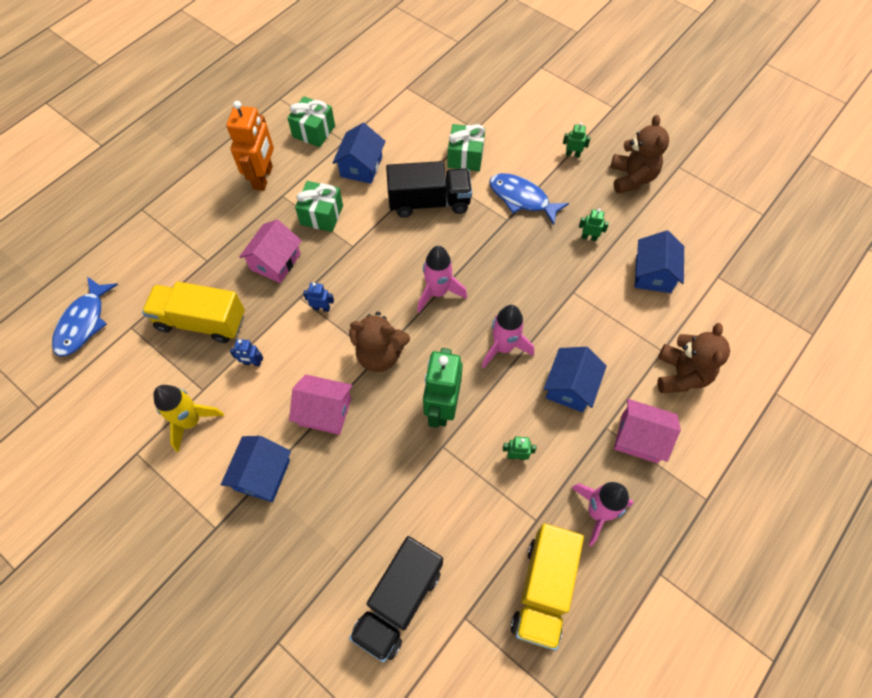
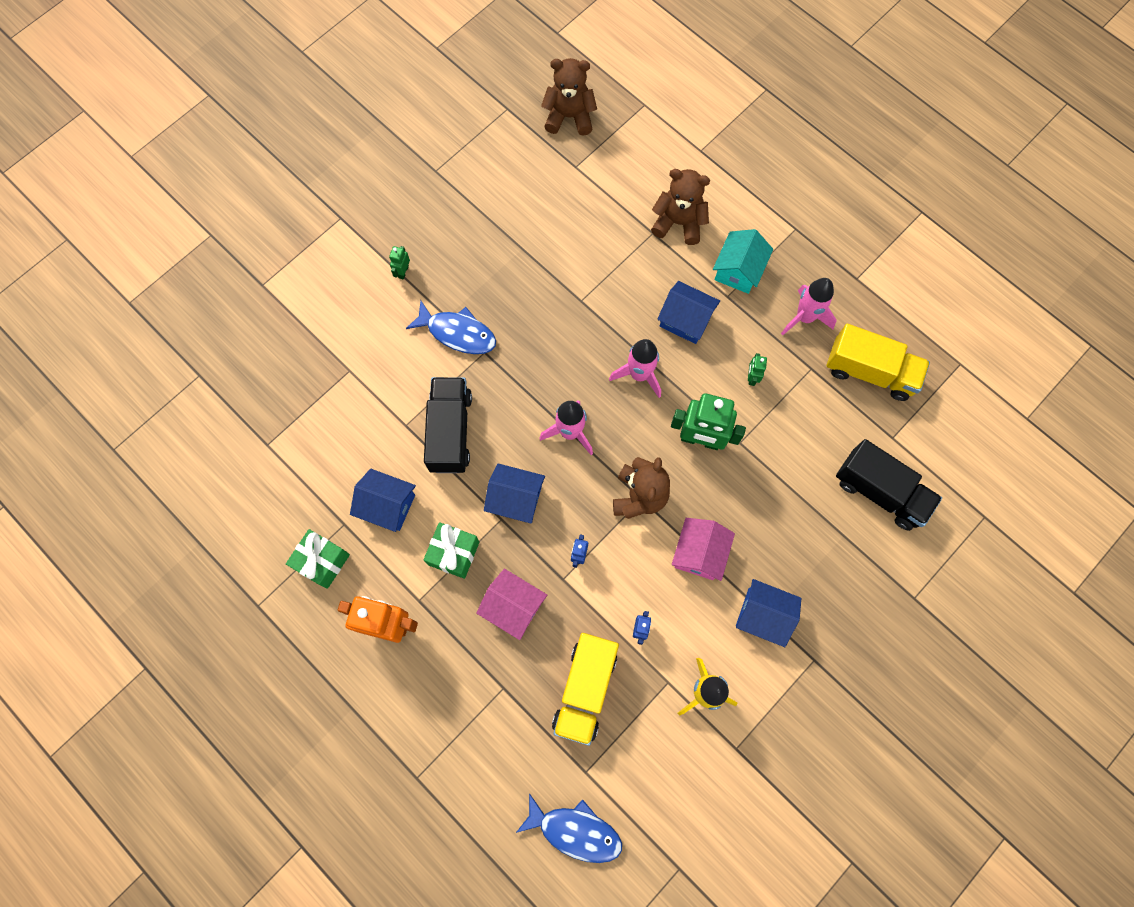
camera: 85 degrees left, 10 degrees up
(465, 157) = (390, 386): green gift -> none
(522, 198) = (458, 333): blue fish -> blue fish turned 105 degrees counterclockwise
(589, 237) = (516, 274): green robot -> none
(632, 178) = (444, 219): brown teddy bear -> brown teddy bear (569, 117)
(639, 438) = (738, 270): pink house -> turquoise house
(653, 274) = (567, 223): blue house -> blue house (516, 499)

